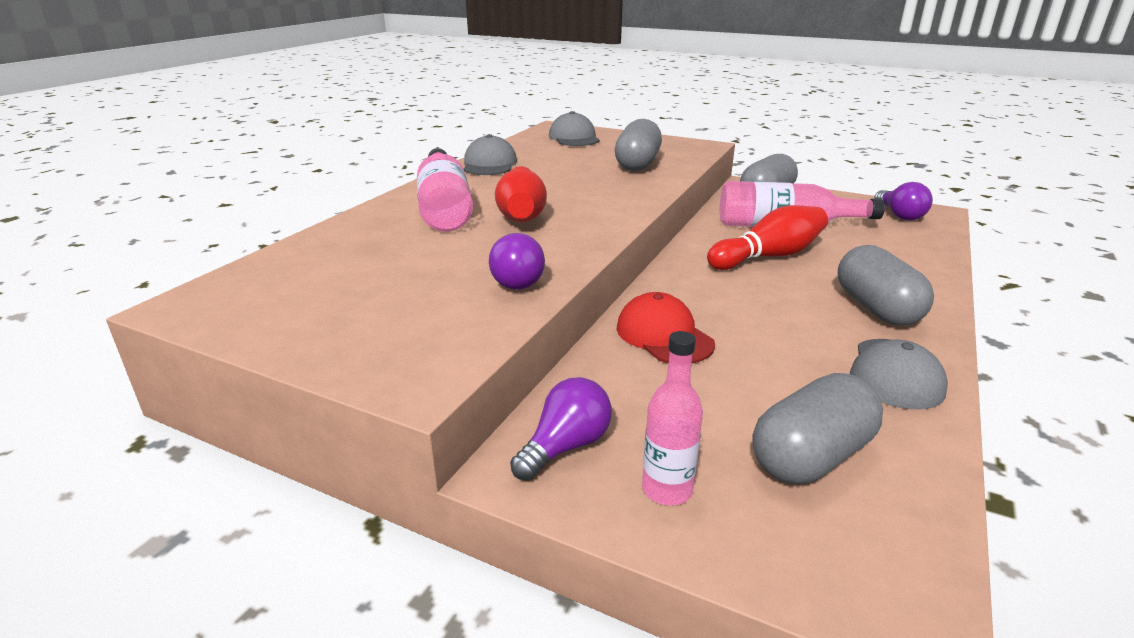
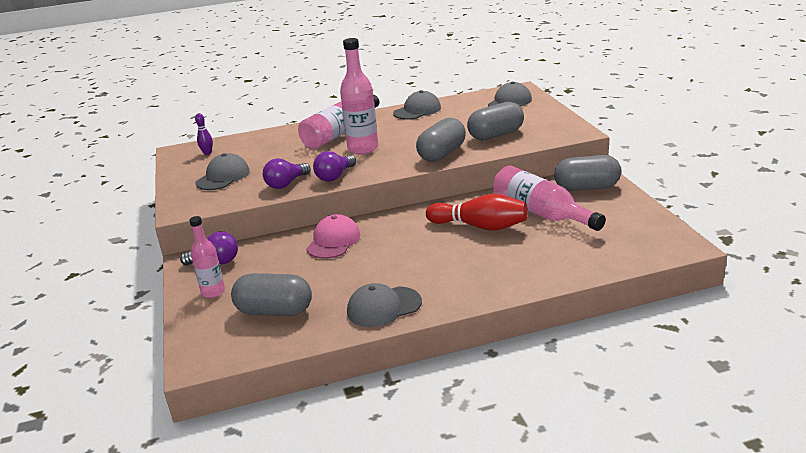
camera: 50 degrees right, 0 degrees up
(262, 289) = (207, 153): none -> purple bowling pin
(381, 308) = (223, 177): none -> grey cap
(521, 212) = (363, 149): red bowling pin -> pink bottle
(664, 335) = (333, 241): red cap -> pink cap
(876, 308) = (459, 278): grey capsule -> grey capsule (442, 154)
(899, 215) = (647, 237): purple light bulb -> purple light bulb (335, 176)

